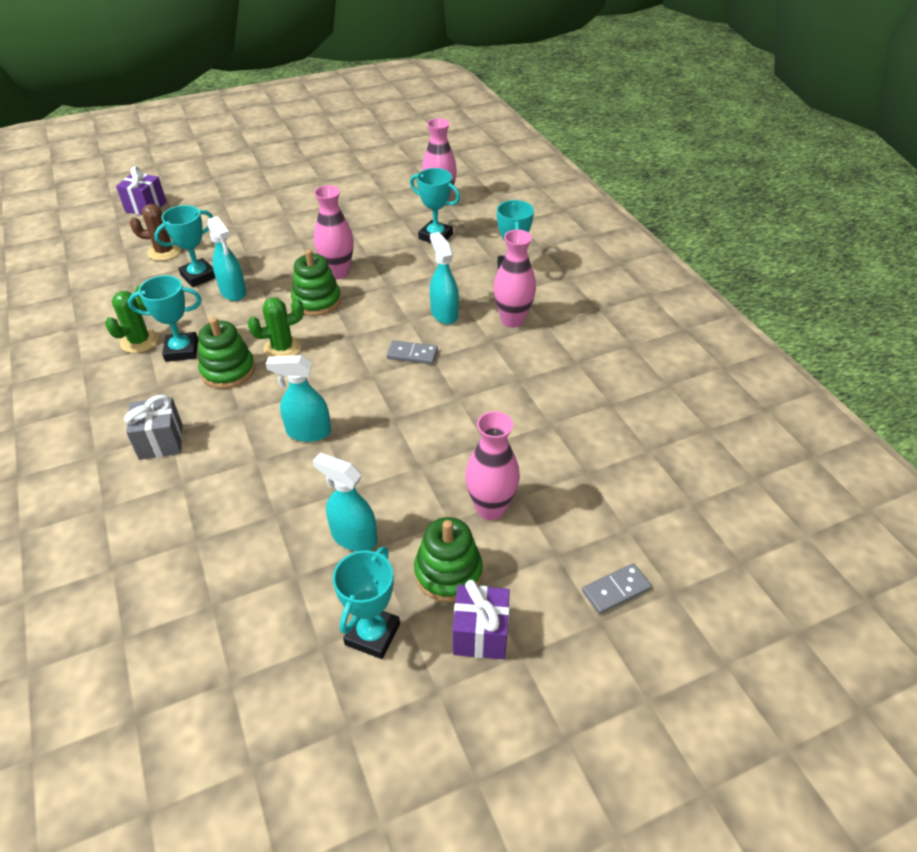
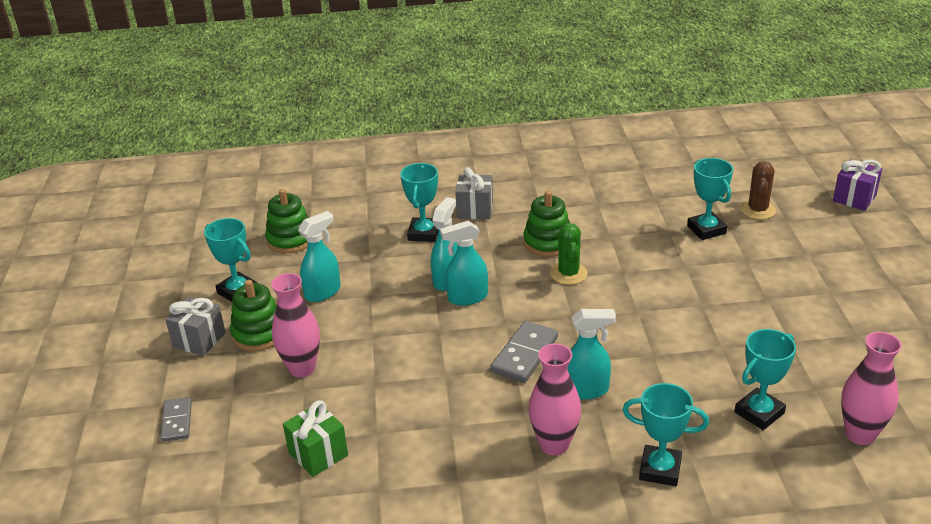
camera: 110 degrees right, 10 degrees down
(139, 341) = (608, 198): green cactus -> none
(181, 350) = (587, 219): turquoise trophy -> turquoise trophy (424, 233)
(233, 292) = (672, 249): turquoise spray bottle -> turquoise spray bottle (467, 297)
(317, 301) = (639, 300): green stacking toy -> green stacking toy (290, 240)
(338, 273) = (690, 320): pink vase -> none
(412, 354) = (525, 355): grey domino -> grey domino, size x1.51
(480, 634) = (199, 340): purple gift -> grey gift
(595, 454) = (318, 454): none -> green gift

